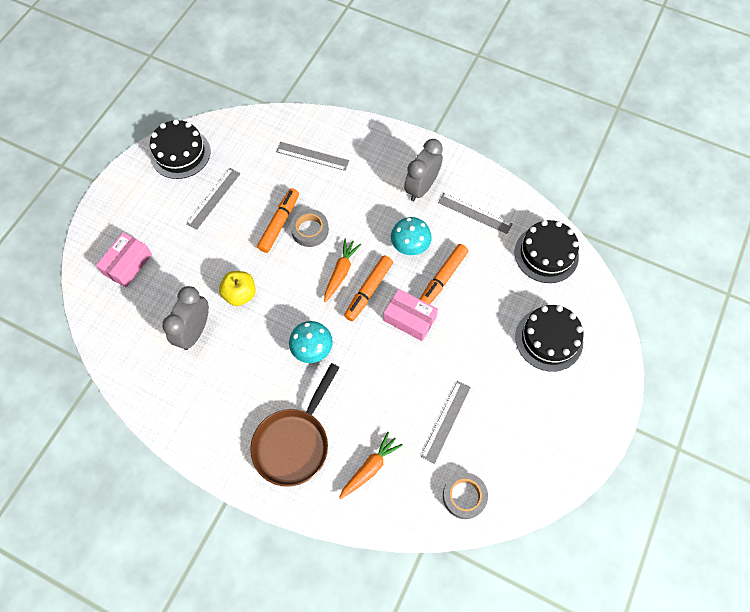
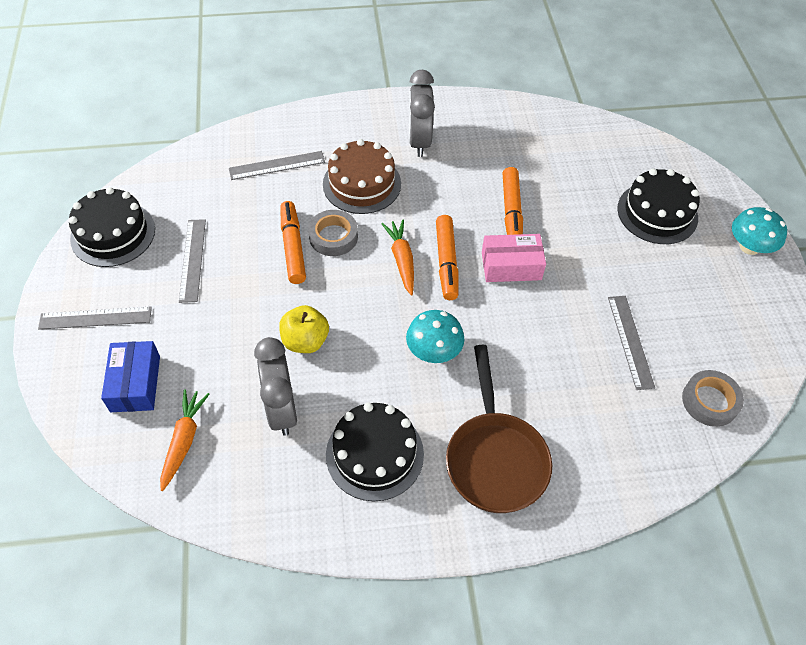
camera: 35 degrees left, 10 degrees down
(127, 264) = (135, 383): pink box -> blue box
(357, 200) = (362, 184): none -> brown cake
(370, 468) = (596, 433): orange carrot -> orange carrot (184, 441)
(410, 245) = (453, 198): turquoise mushroom -> turquoise mushroom (749, 247)
(475, 213) = (491, 139): grey ruler -> grey ruler (95, 318)
(546, 254) = (589, 142): black cake -> black cake (374, 454)

